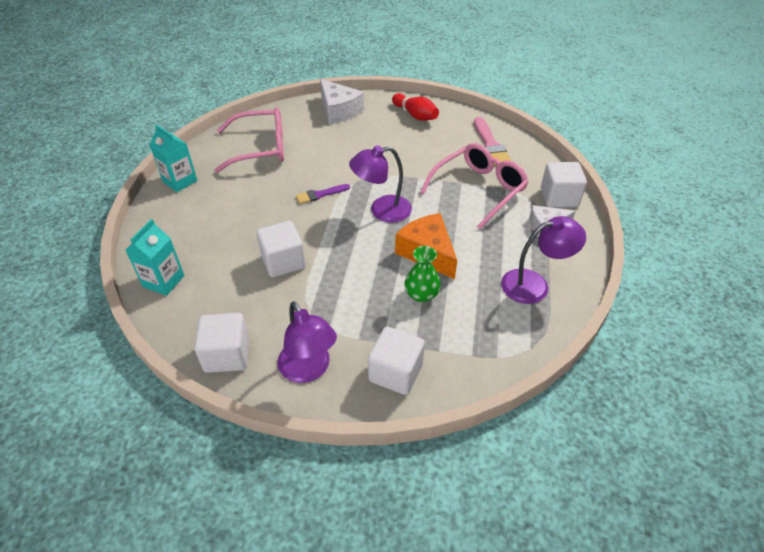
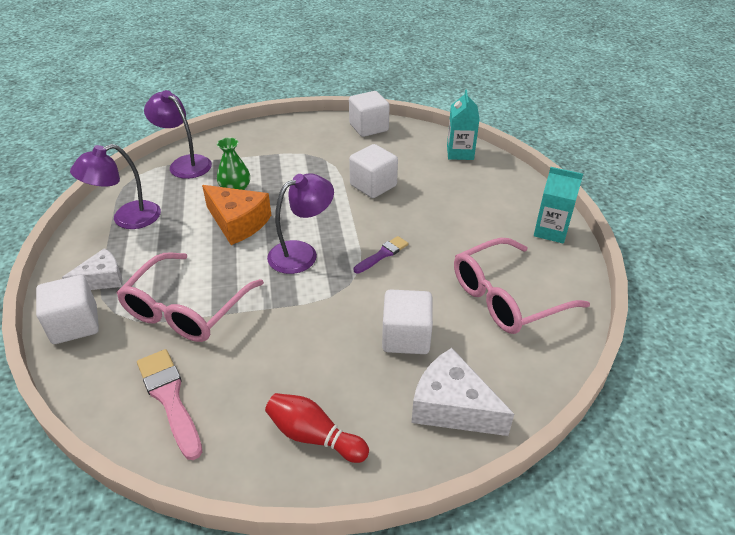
camera: 160 degrees right, 5 degrees down
(308, 370) = (306, 132): purple lamp -> purple lamp (184, 163)
(395, 372) = (243, 142): white cube -> white cube (406, 337)

